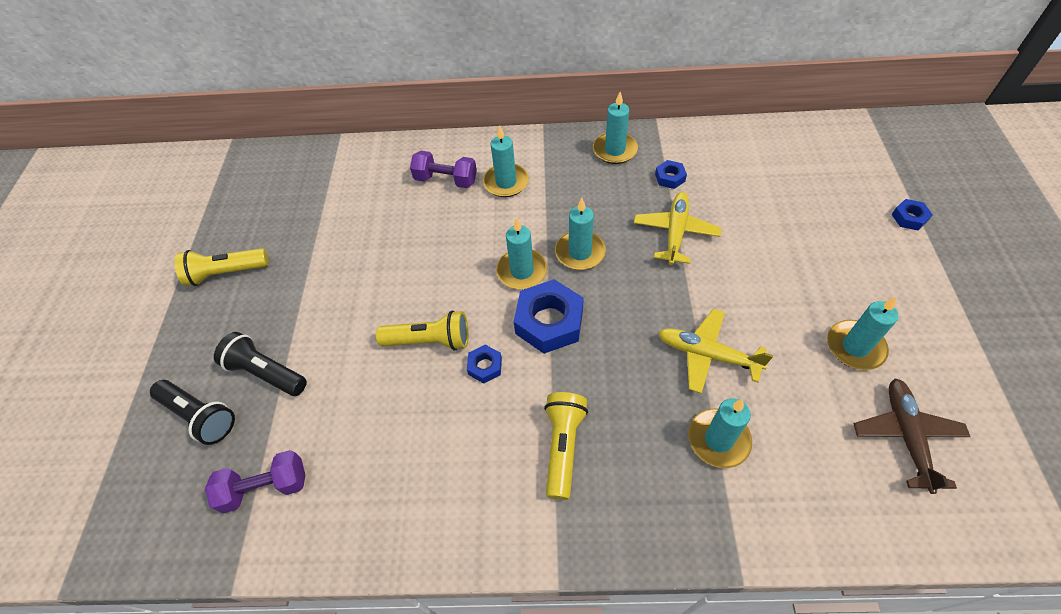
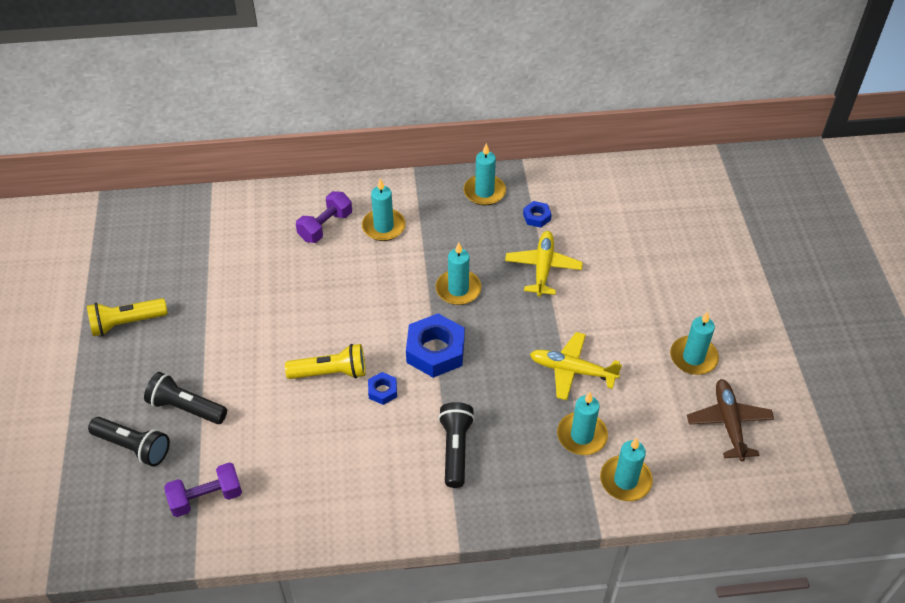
camera: 10 degrees left, 5 degrees down
(446, 180) = (325, 226): purple dumbbell -> purple dumbbell turned 60 degrees counterclockwise
(522, 271) = (407, 308): turquoise candle -> turquoise candle (625, 480)
(563, 446) = (455, 449): yellow flashlight -> black flashlight
(909, 218) = (745, 246): blue nut -> none

